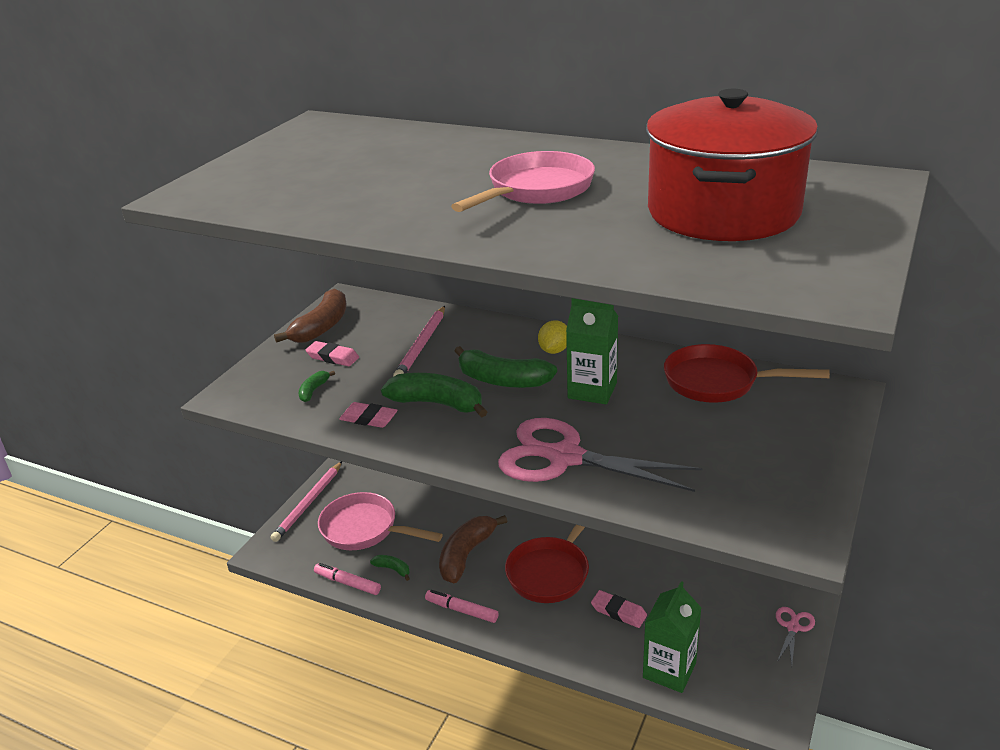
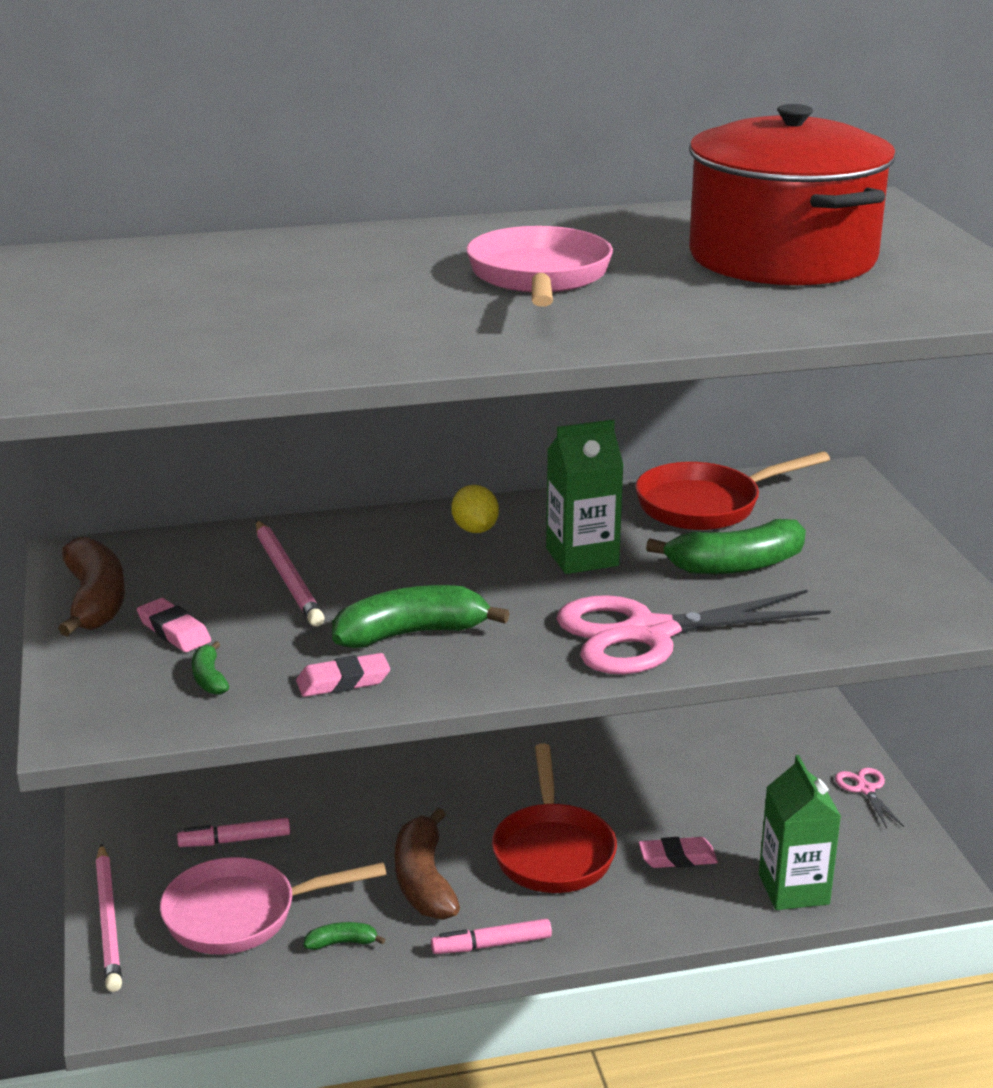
camera: 40 degrees left, 5 degrees down
(333, 357) = (174, 631): pink eraser -> pink eraser turned 60 degrees clockwise
(347, 583) = (296, 989): pink marker -> pink marker (235, 840)
(503, 380) = (458, 581): green banana -> green banana (736, 565)

